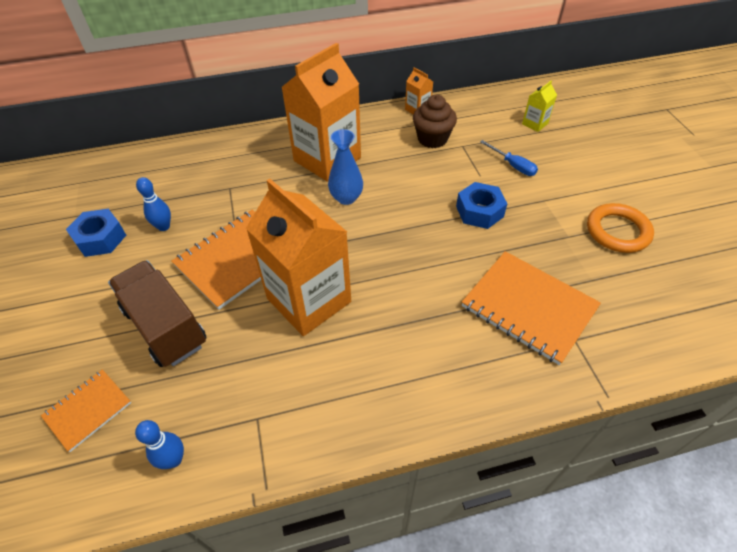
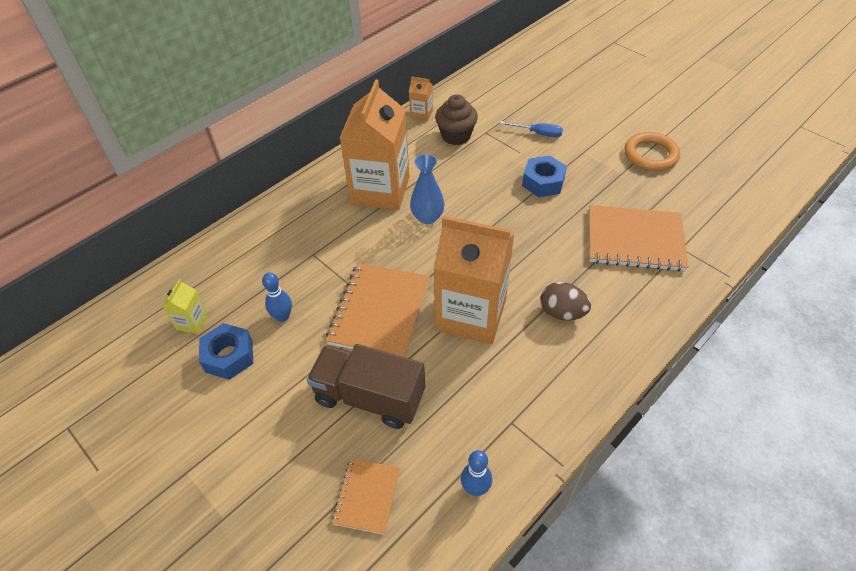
camera: 30 degrees left, 0 degrees up
(393, 341) = (562, 312): none -> brown egg
(535, 124) = (527, 91): yellow carton -> yellow carton (192, 322)

